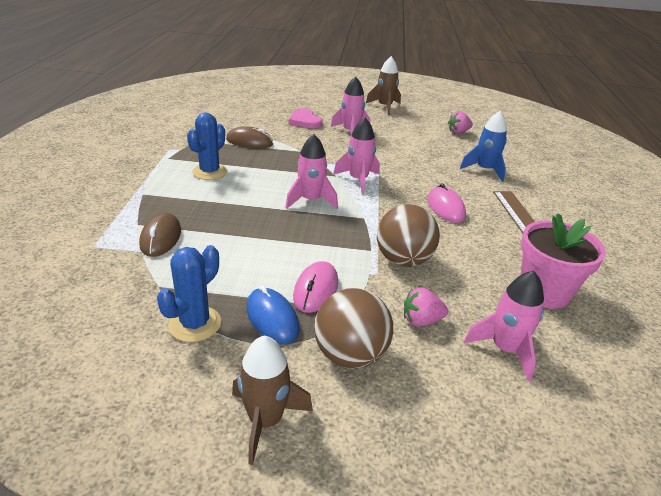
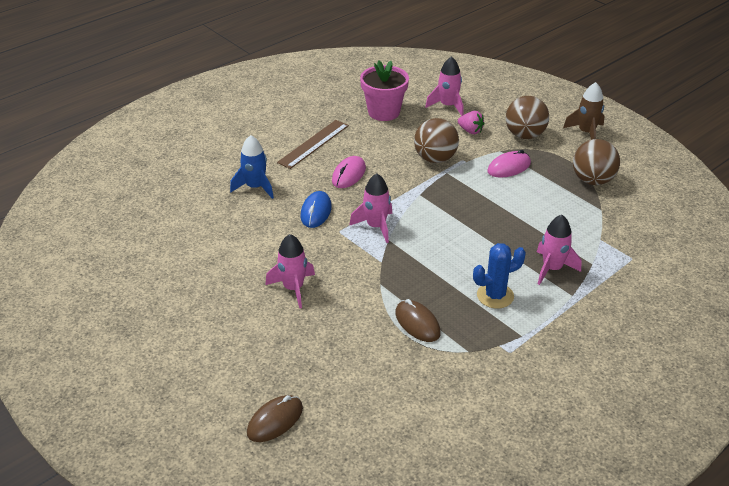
camera: 135 degrees left, 5 degrees up
(161, 237) = (581, 244): brown mouse -> brown mouse (275, 420)
(195, 324) = (592, 180): blue cactus -> brown ball
(272, 318) = (548, 165): blue mouse -> blue mouse (316, 212)
(305, 121) = (316, 332): pink heart -> none
(310, 200) = (440, 225): pink rocket -> pink rocket (552, 269)
(384, 107) = (185, 314): brown rocket -> none
(458, 132) = (187, 235): pink strawberry -> none

